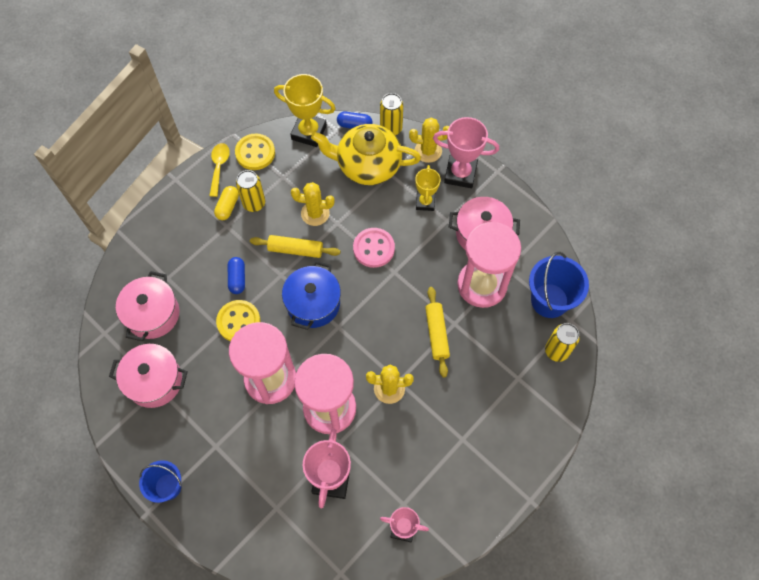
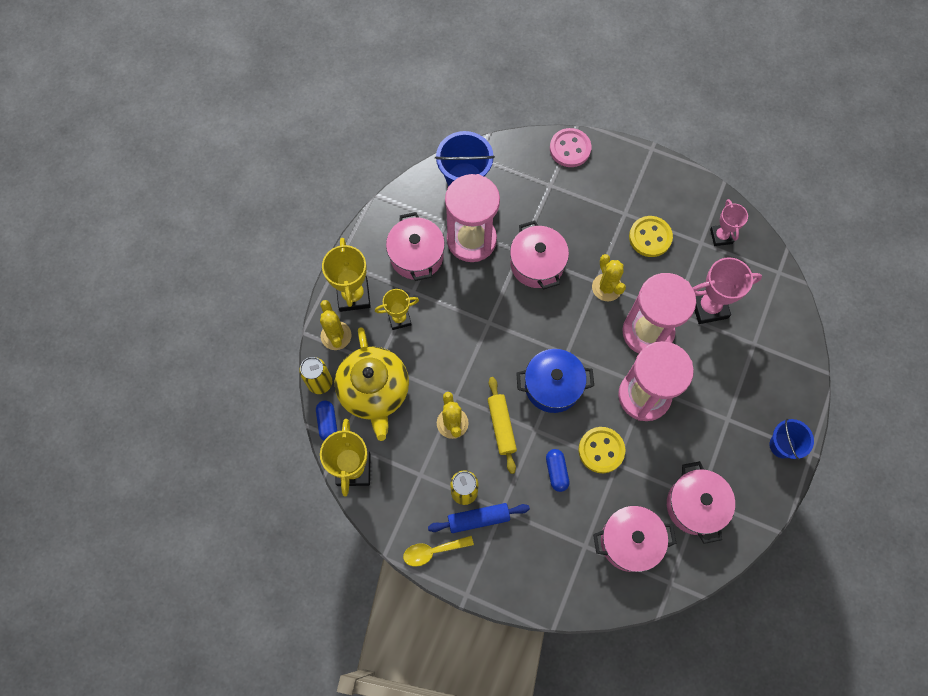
camera: 110 degrees left, 5 degrees up
(228, 207) = (478, 519): yellow capsule -> blue rolling pin
(237, 279) = (556, 472): blue capsule -> blue capsule turned 75 degrees counterclockwise
(255, 153) = (400, 518): yellow button -> yellow button (650, 237)
(374, 248) = (470, 350): pink button -> pink button (570, 149)
(436, 334) = (537, 264): yellow rolling pin -> pink pot
(460, 174) = (353, 295): pink trophy -> yellow trophy
(556, 351) = (512, 161): yellow can -> none

